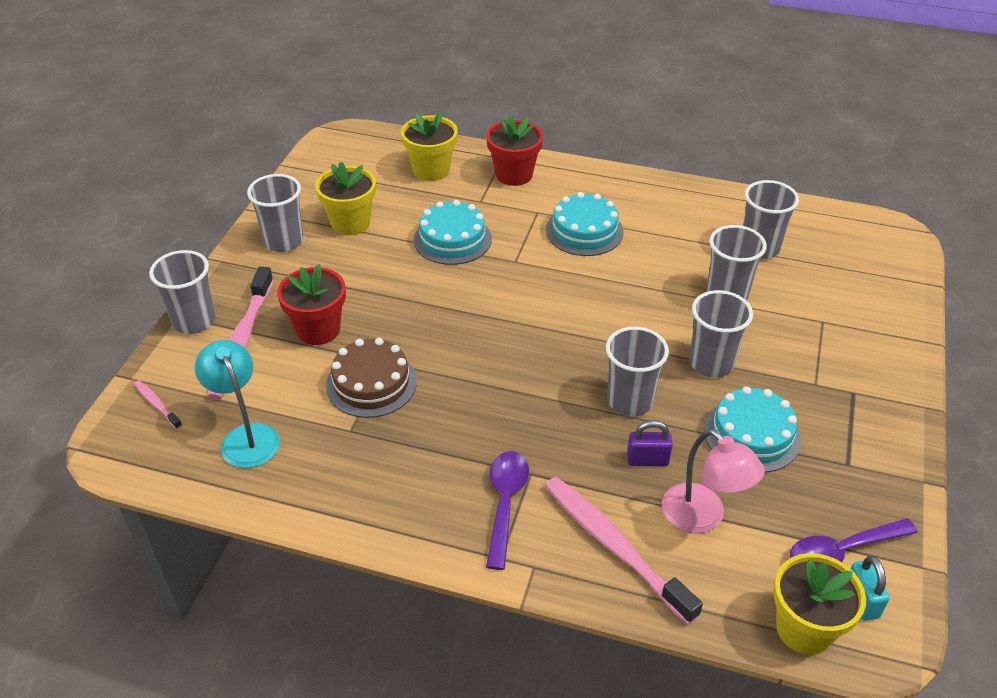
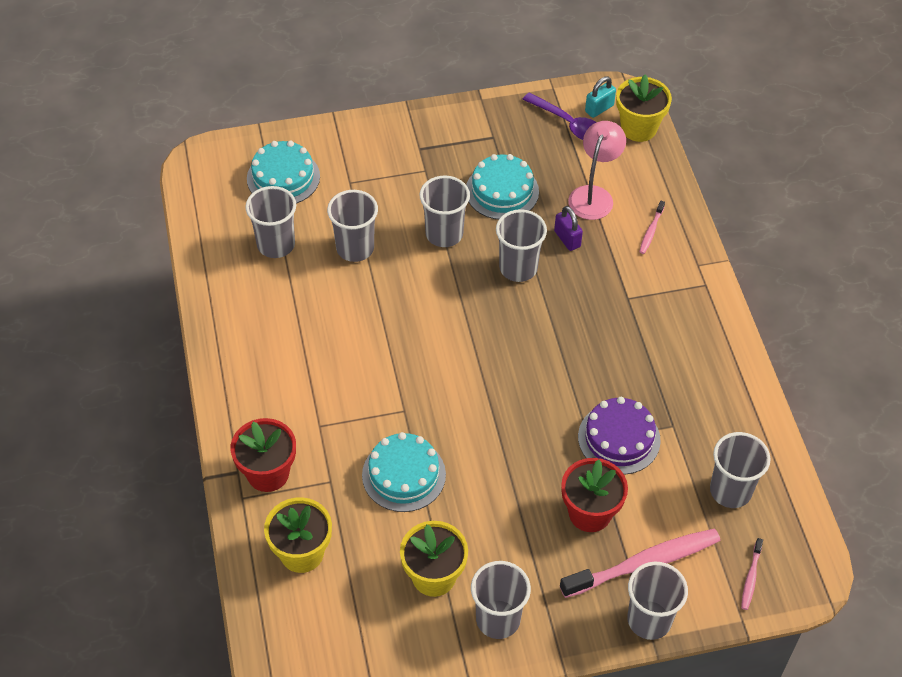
camera: 120 degrees left, 10 degrees up
(246, 436) = (730, 491): turquoise lamp -> grey cup
(371, 383) = (619, 438): brown cake -> purple cake
(505, 503) = (663, 301): purple spoon -> none
(584, 231) = (327, 376): turquoise cake -> turquoise cake (283, 177)
(614, 546) = (651, 231): pink toothbrush -> pink toothbrush, size x0.45

